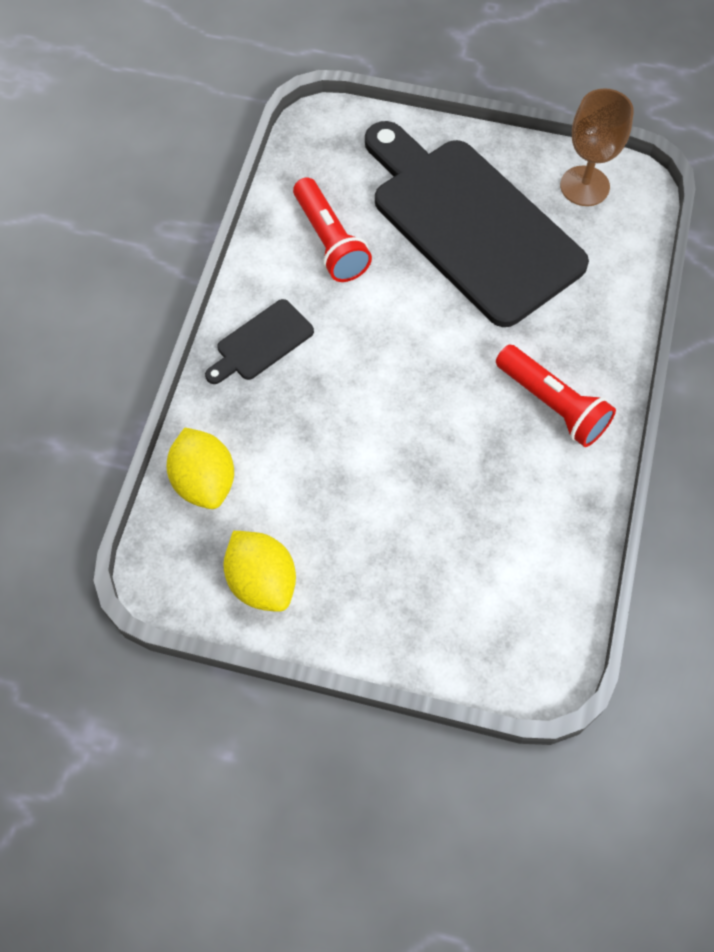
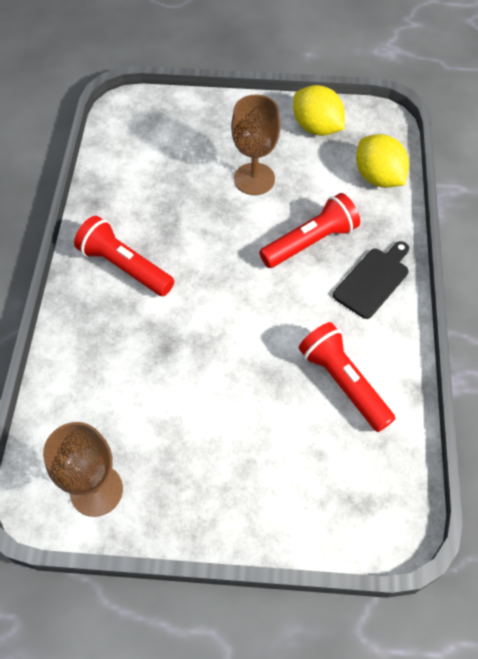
camera: 170 degrees right, 5 degrees down
(320, 402) = (310, 242): none -> red flashlight
(371, 506) = (254, 179): none -> brown goblet
(469, 224) = (212, 423): black cutting board -> none

